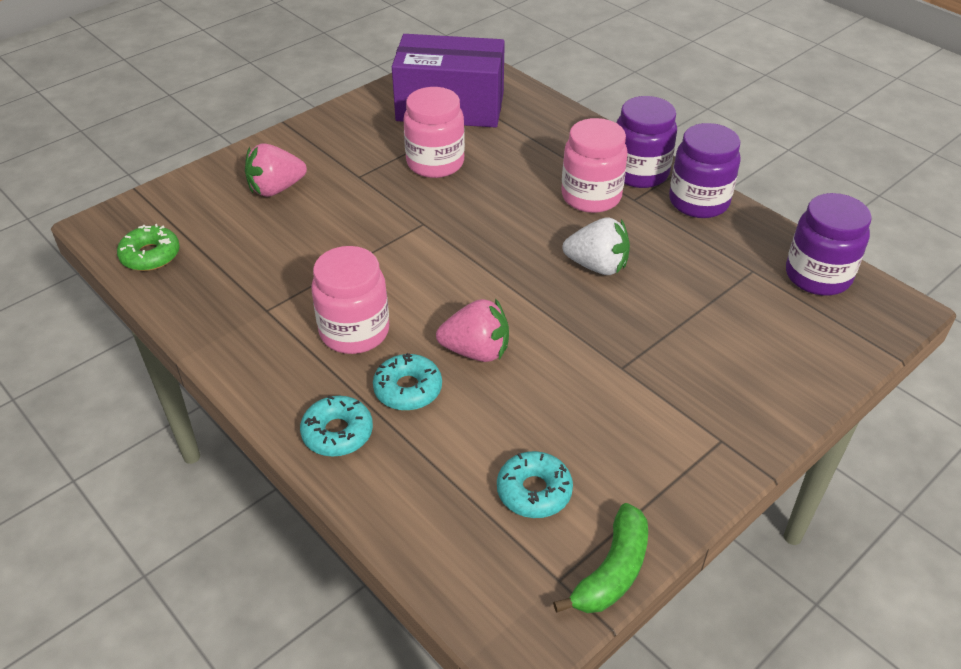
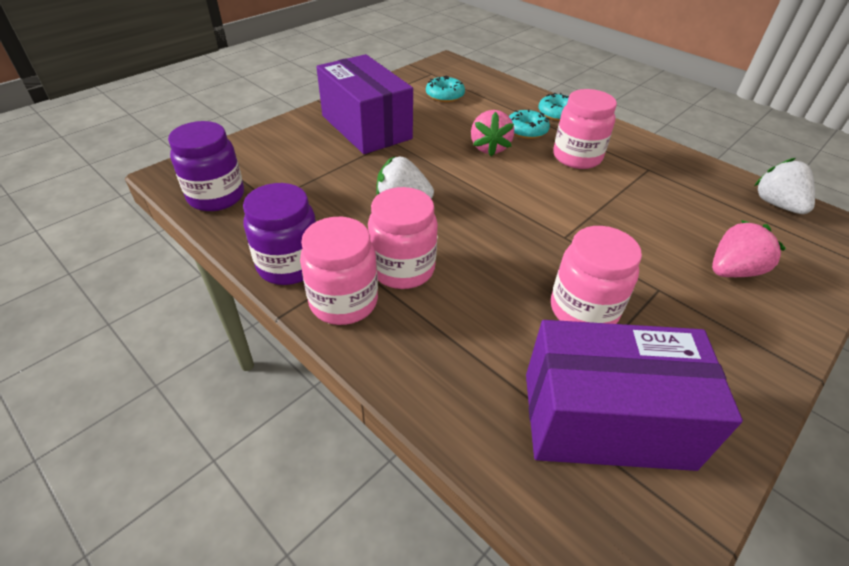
camera: 175 degrees right, 0 degrees up
(150, 255) = (777, 204): green donut -> white strawberry
(476, 351) = (489, 148): pink strawberry -> pink strawberry turned 90 degrees counterclockwise
(612, 571) = (407, 75): green banana -> none
(639, 173) = (343, 302): purple jar -> pink jar
(667, 399) = (366, 127): none -> purple box

